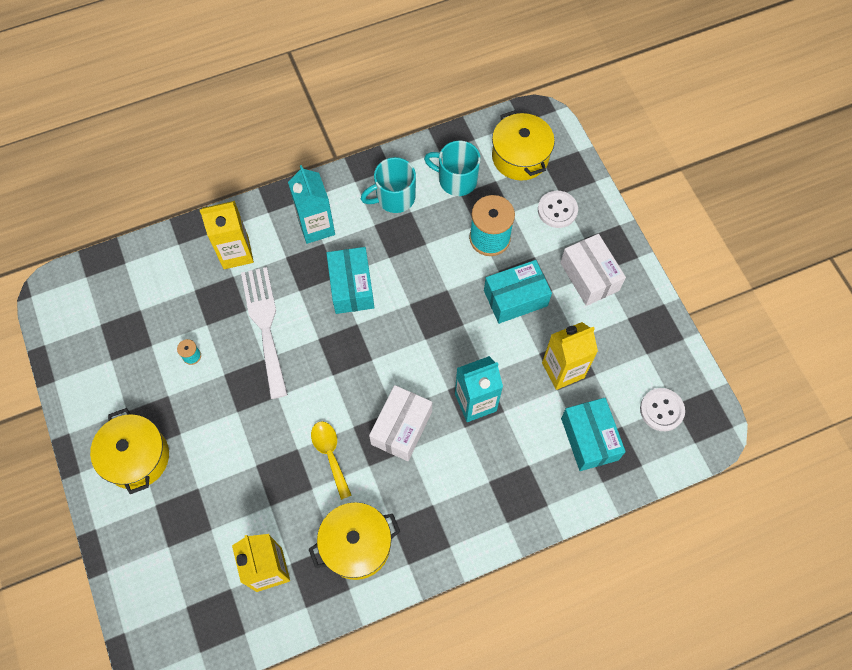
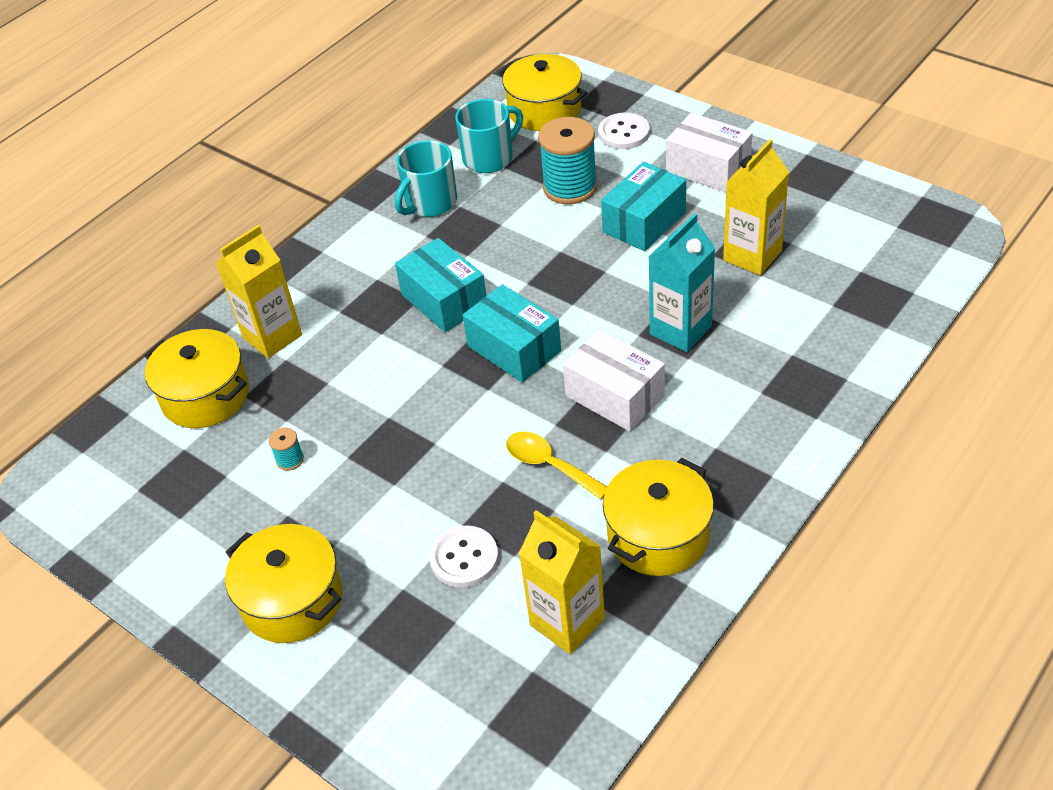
camera: 25 degrees left, 20 degrees down
(173, 276) = (205, 396): none -> yellow pot
(265, 325) = (364, 384): white fork -> none
(316, 227) = (356, 268): turquoise carton -> none
(401, 428) = (614, 396): white box -> white box turned 45 degrees counterclockwise
(456, 180) = (489, 158): turquoise mug -> turquoise mug turned 150 degrees clockwise
(589, 439) = (836, 298): turquoise box -> turquoise box (514, 349)
(661, 410) = (888, 237): white button -> white button (464, 558)

